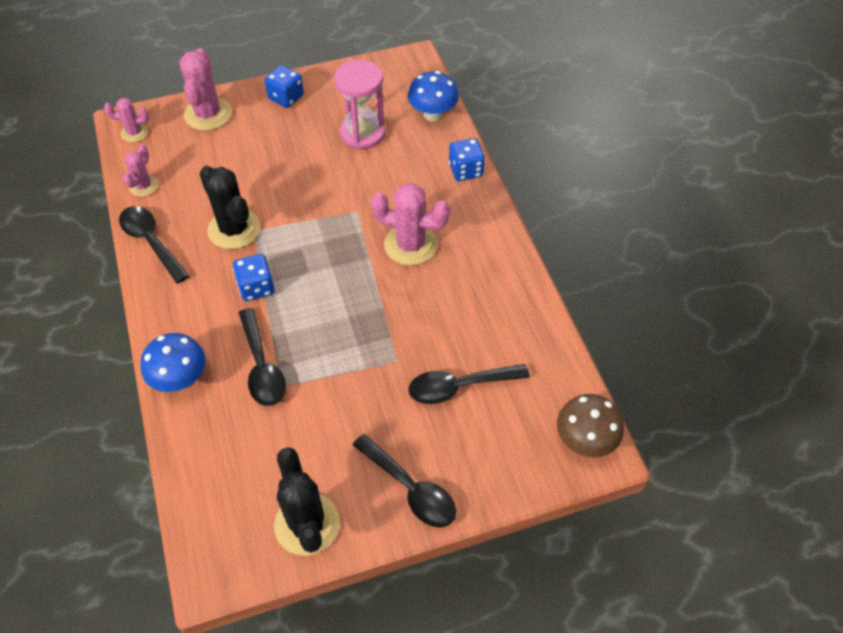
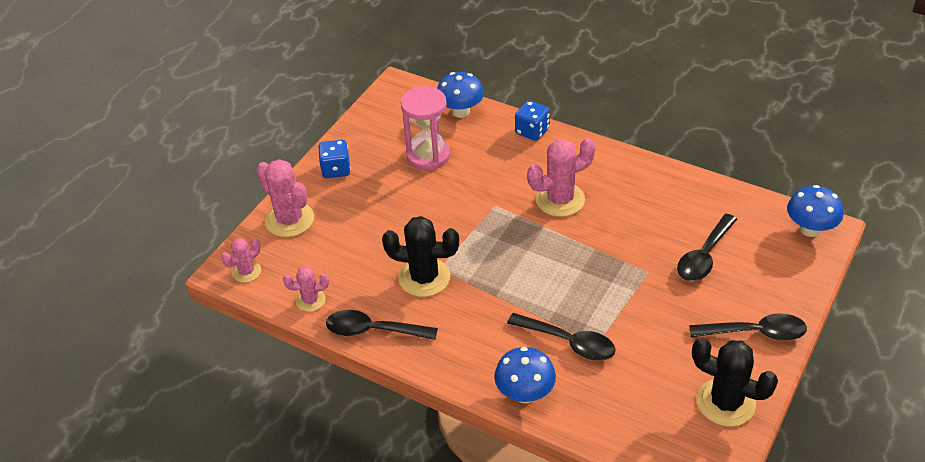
camera: 40 degrees left, 10 degrees down
(144, 186) = (310, 300): pink cactus -> pink cactus turned 75 degrees counterclockwise
(256, 287) = (494, 300): blue dice -> none
(585, 440) = (810, 229): brown mushroom -> blue mushroom

